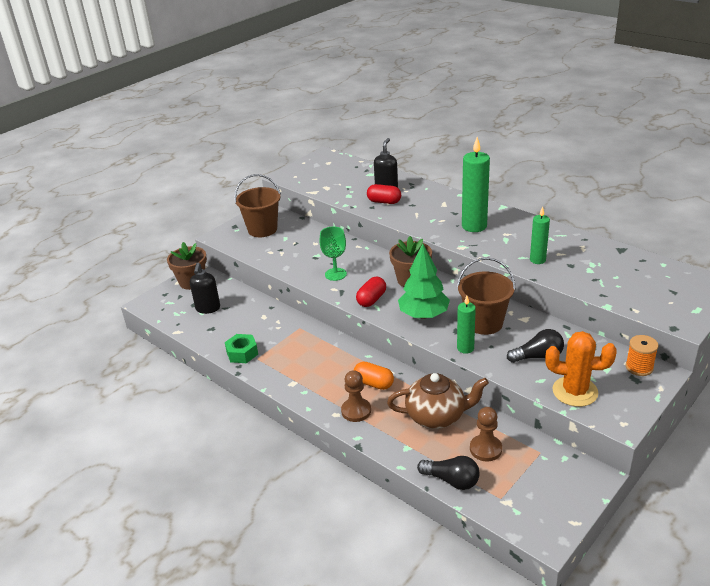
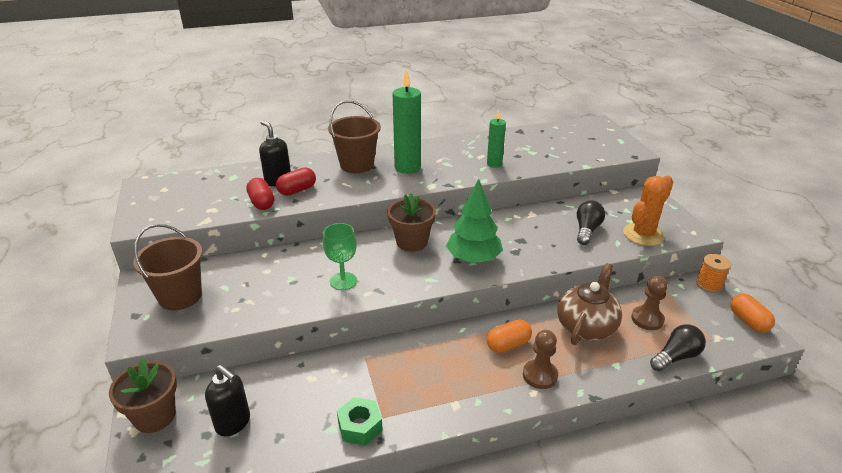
camera: 60 degrees left, 0 degrees up
(371, 299) = (415, 277): red capsule -> red capsule (262, 203)
(465, 348) = (544, 258): green candle -> none
(484, 323) = (518, 234): brown bucket -> brown bucket (357, 165)
(557, 519) = (748, 321): none -> orange capsule
(639, 367) = (635, 197): orange spool -> orange spool (709, 284)

